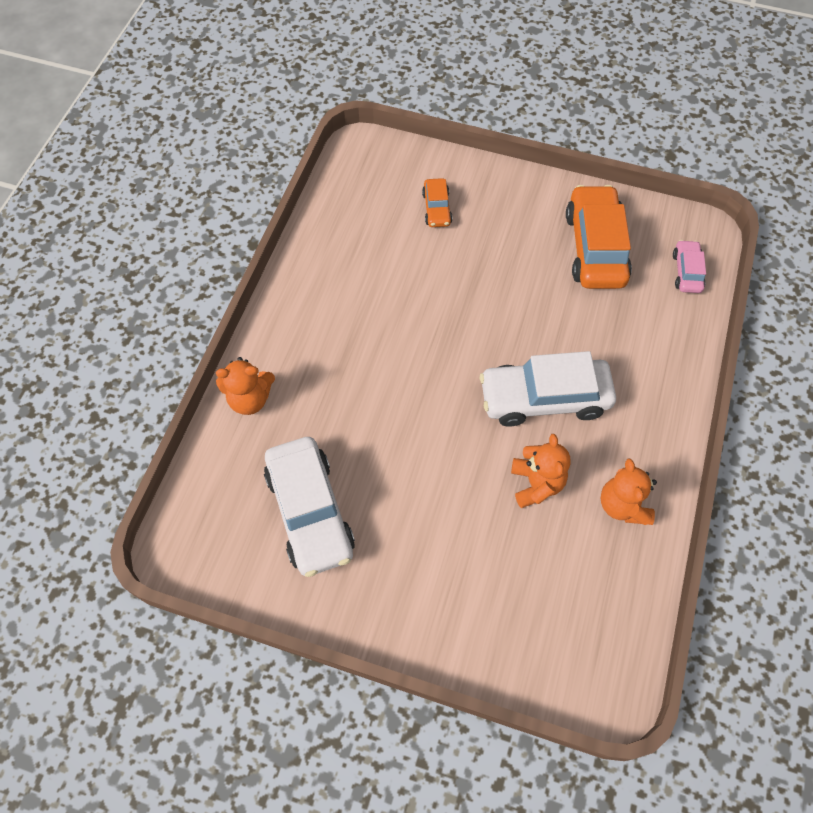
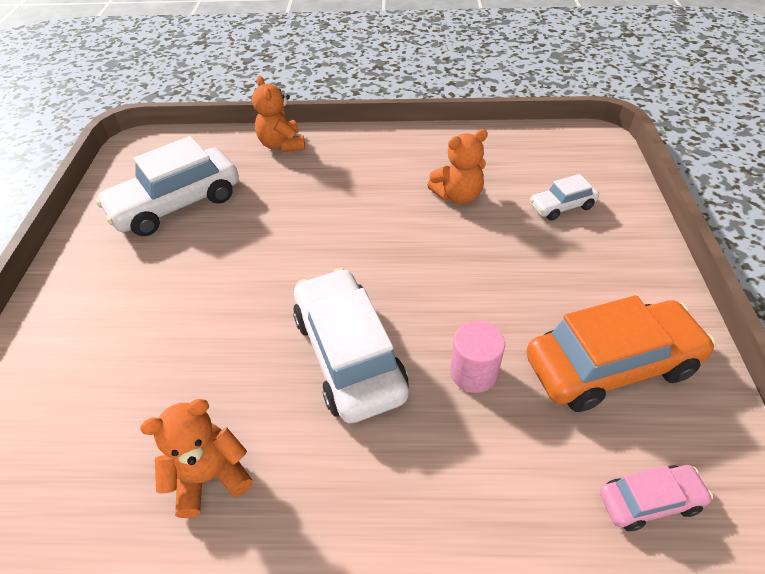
camera: 75 degrees right, 15 degrees down
(437, 208) = (562, 206): orange car -> white car
(536, 483) = (229, 370): orange teddy bear -> orange teddy bear (458, 196)
(580, 325) = (473, 373): none -> pink cylinder

